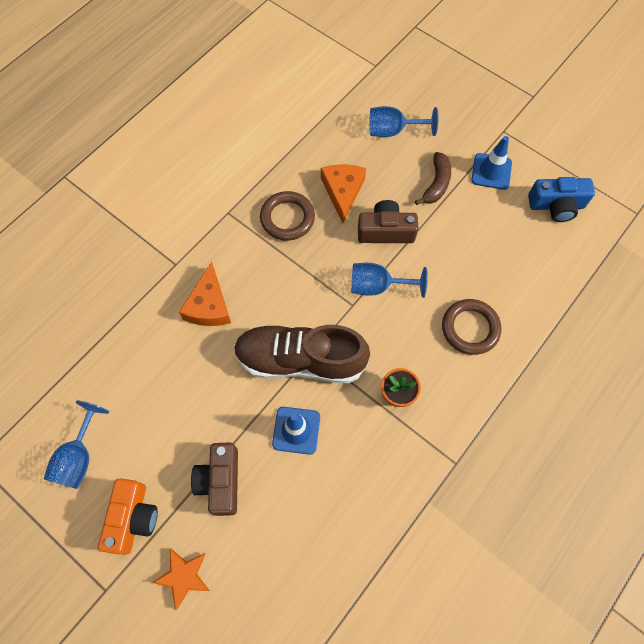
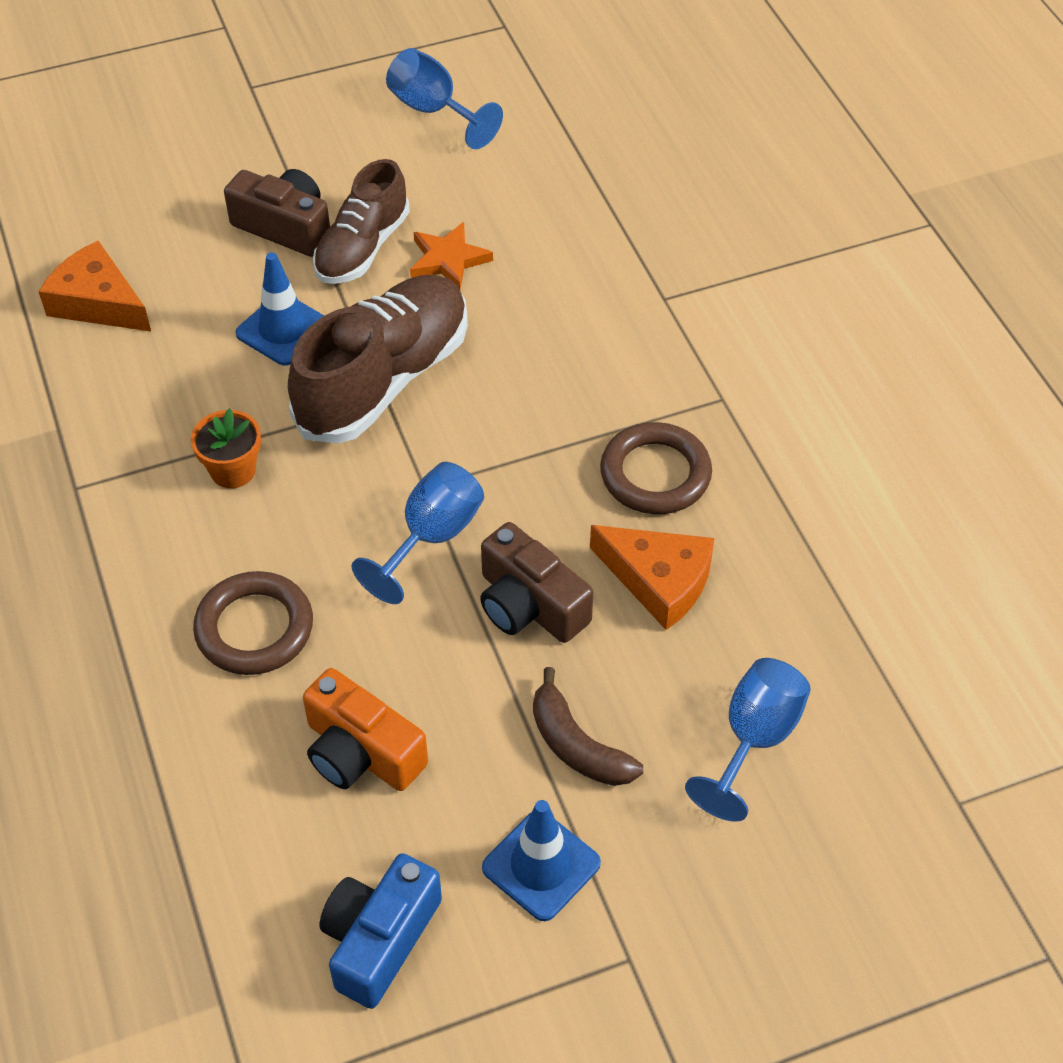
camera: 120 degrees right, 15 degrees down
(133, 518) = (312, 134): orange camera -> orange camera (361, 752)
(183, 576) = (202, 154): orange star -> orange star (448, 260)
(209, 305) = (559, 311): orange cheese -> orange cheese (98, 302)
(215, 427) = (362, 248): none -> brown shoe
(385, 231) = (529, 605): brown camera -> brown camera turned 105 degrees clockwise

